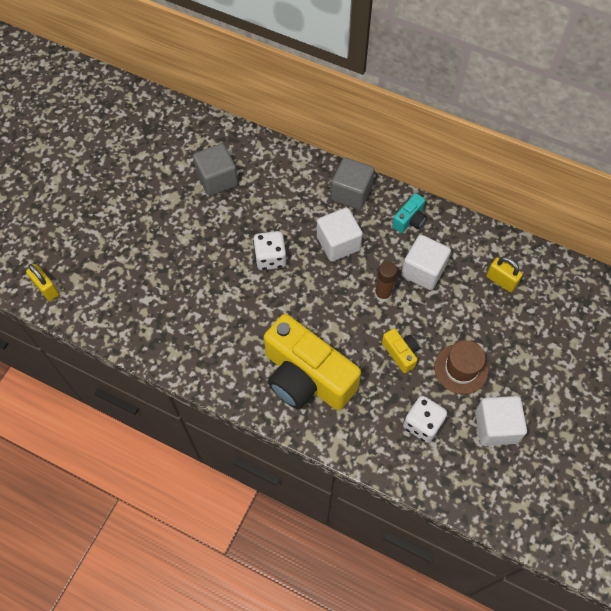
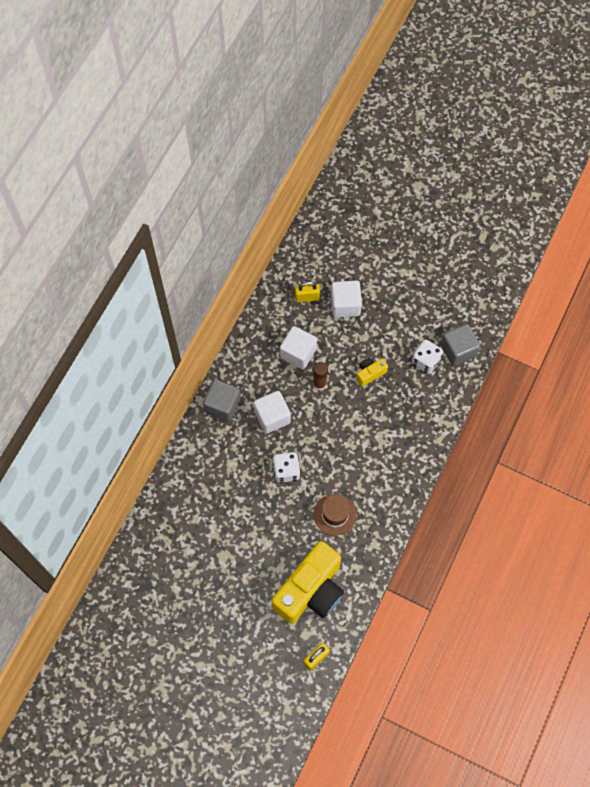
camera: 90 degrees left, 5 degrees up
(217, 179) = (205, 518): grey cube -> grey cube (458, 350)
(306, 377) = (392, 442): yellow camera -> yellow camera (311, 590)
(409, 220) = (250, 360): turquoise camera -> none
(461, 369) = (381, 332): brown hat -> brown hat (335, 514)
(496, 427) = (425, 312): white cube -> white cube (345, 305)
(501, 281) = (307, 297): yellow padlock -> yellow padlock turned 45 degrees clockwise

